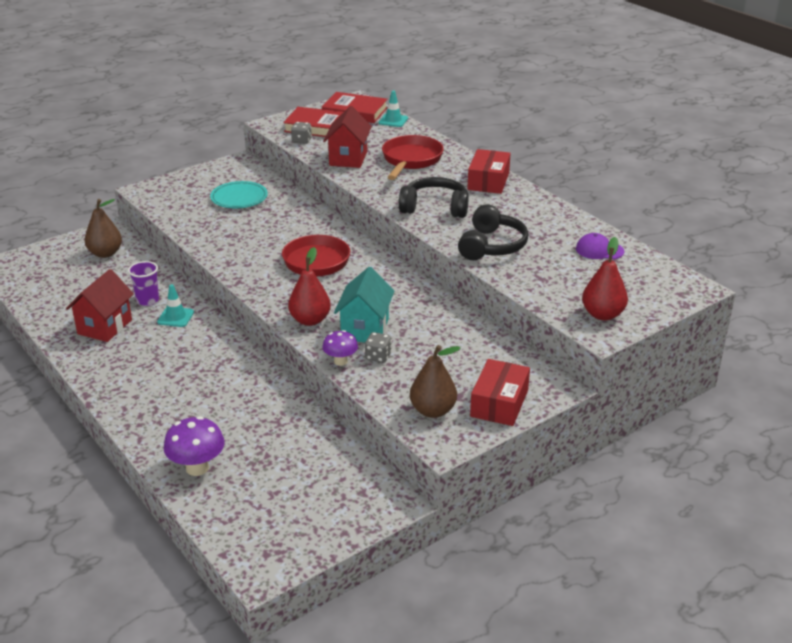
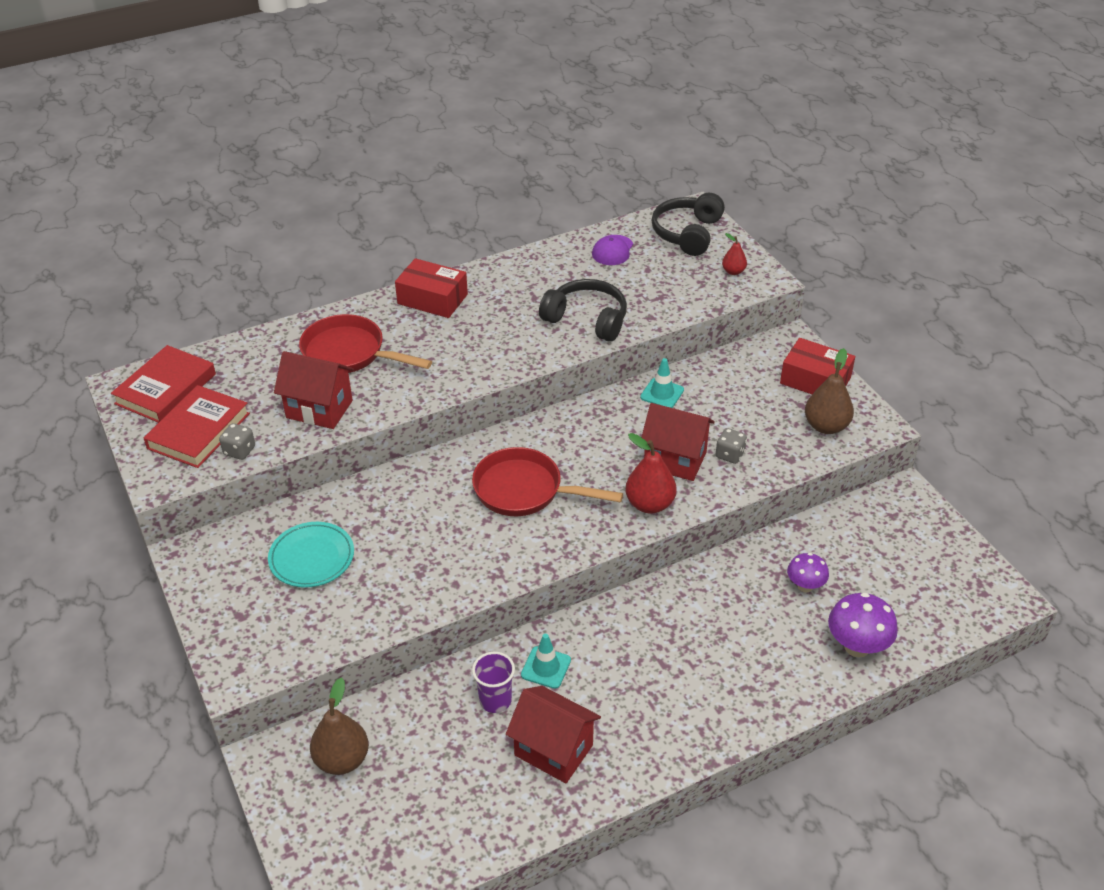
camera: 80 degrees left, 10 degrees up
(340, 361) = (735, 485): purple mushroom -> purple mushroom (805, 586)
(365, 329) = (675, 460): turquoise house -> red house
(393, 120) = (217, 355): turquoise traffic cone -> turquoise traffic cone (662, 393)
(435, 208) = (485, 349): black headphones -> black headphones (687, 233)
(602, 314) = (733, 271): red pear -> red pear, size x0.56

